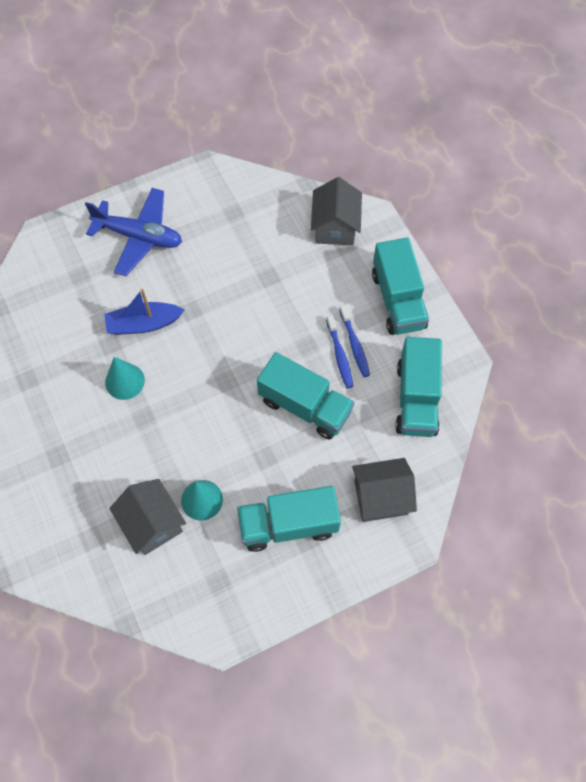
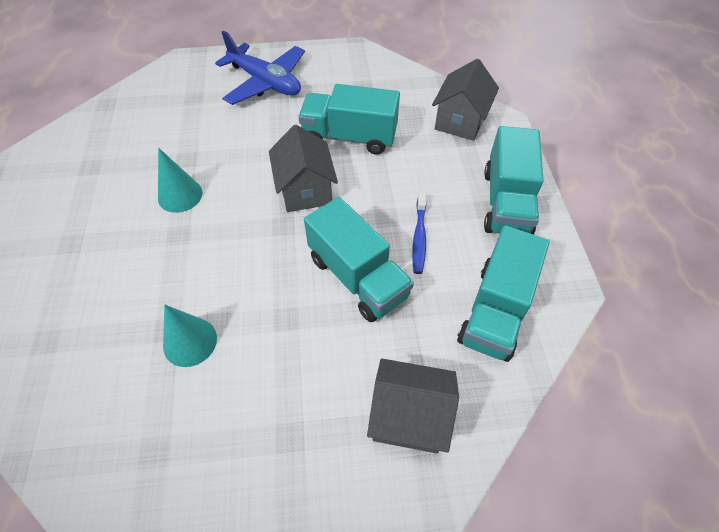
camera: 20 degrees right, 10 degrees down
(144, 324) = (228, 151): blue boat -> none
(152, 524) = (120, 349): grey house -> grey house (305, 190)
(288, 525) = (276, 409): turquoise truck -> turquoise truck (349, 137)
(354, 345) = (440, 232): blue toothbrush -> none

